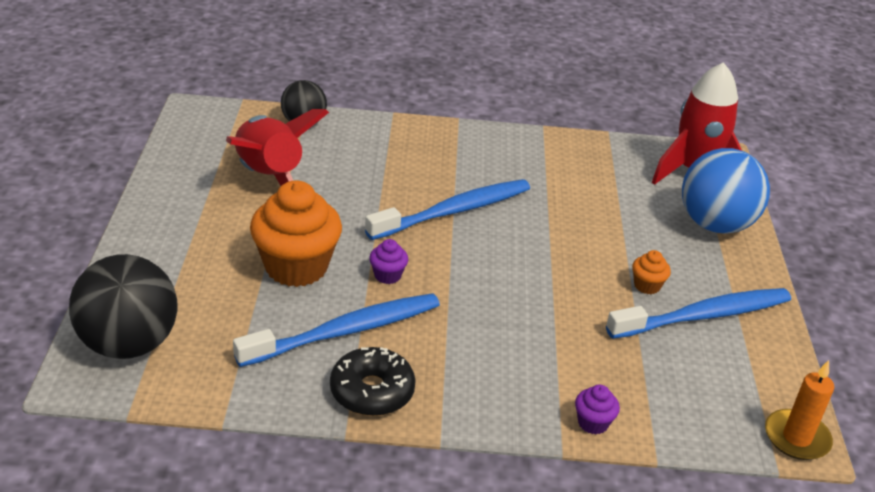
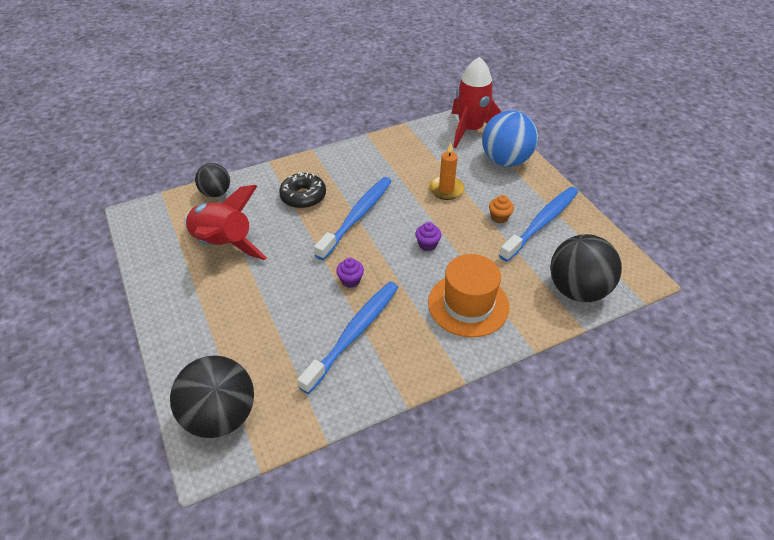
camera: 25 degrees left, 10 degrees up
(296, 267) = (289, 302): orange cupcake -> none
(372, 391) = (401, 367): black donut -> black donut (303, 196)
(517, 364) = (468, 304): none -> orange hat
(593, 423) = (535, 322): purple cupcake -> purple cupcake (427, 244)
(687, 413) = (577, 290): none -> black ball
(796, 438) = (638, 277): orange candle -> orange candle (446, 189)

